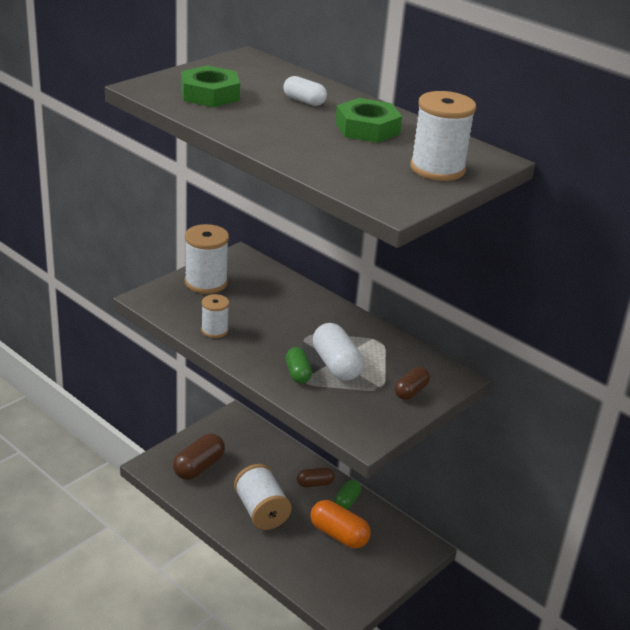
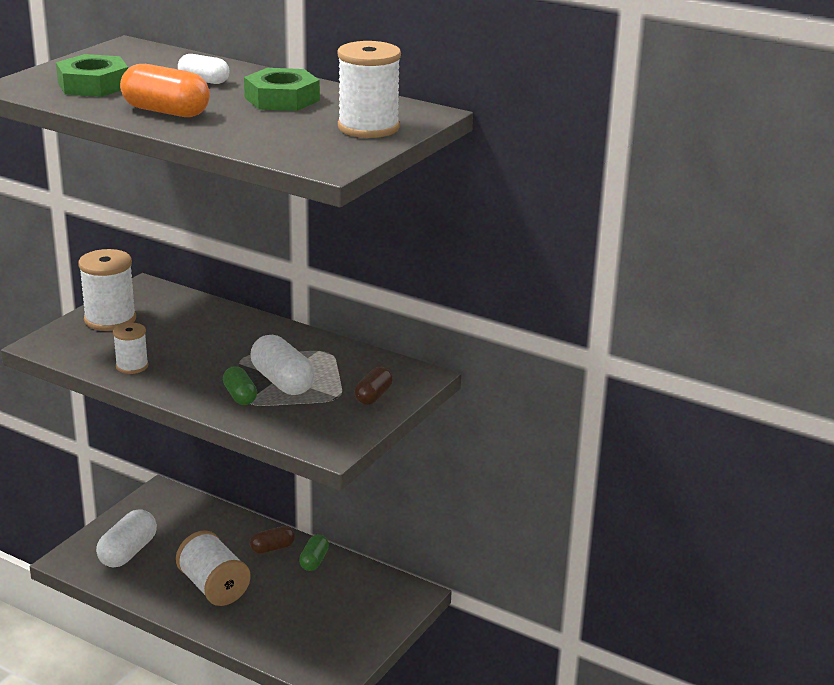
camera: 10 degrees left, 5 degrees down
(199, 467) = (128, 552): brown capsule -> white capsule
(338, 535) = (311, 597): orange capsule -> orange capsule (166, 111)

